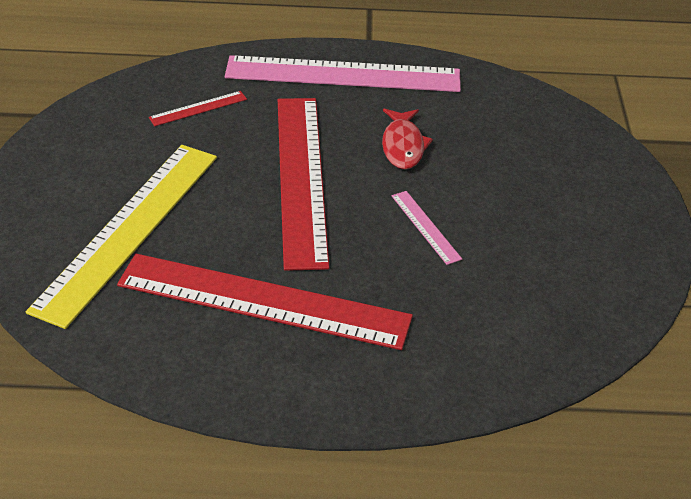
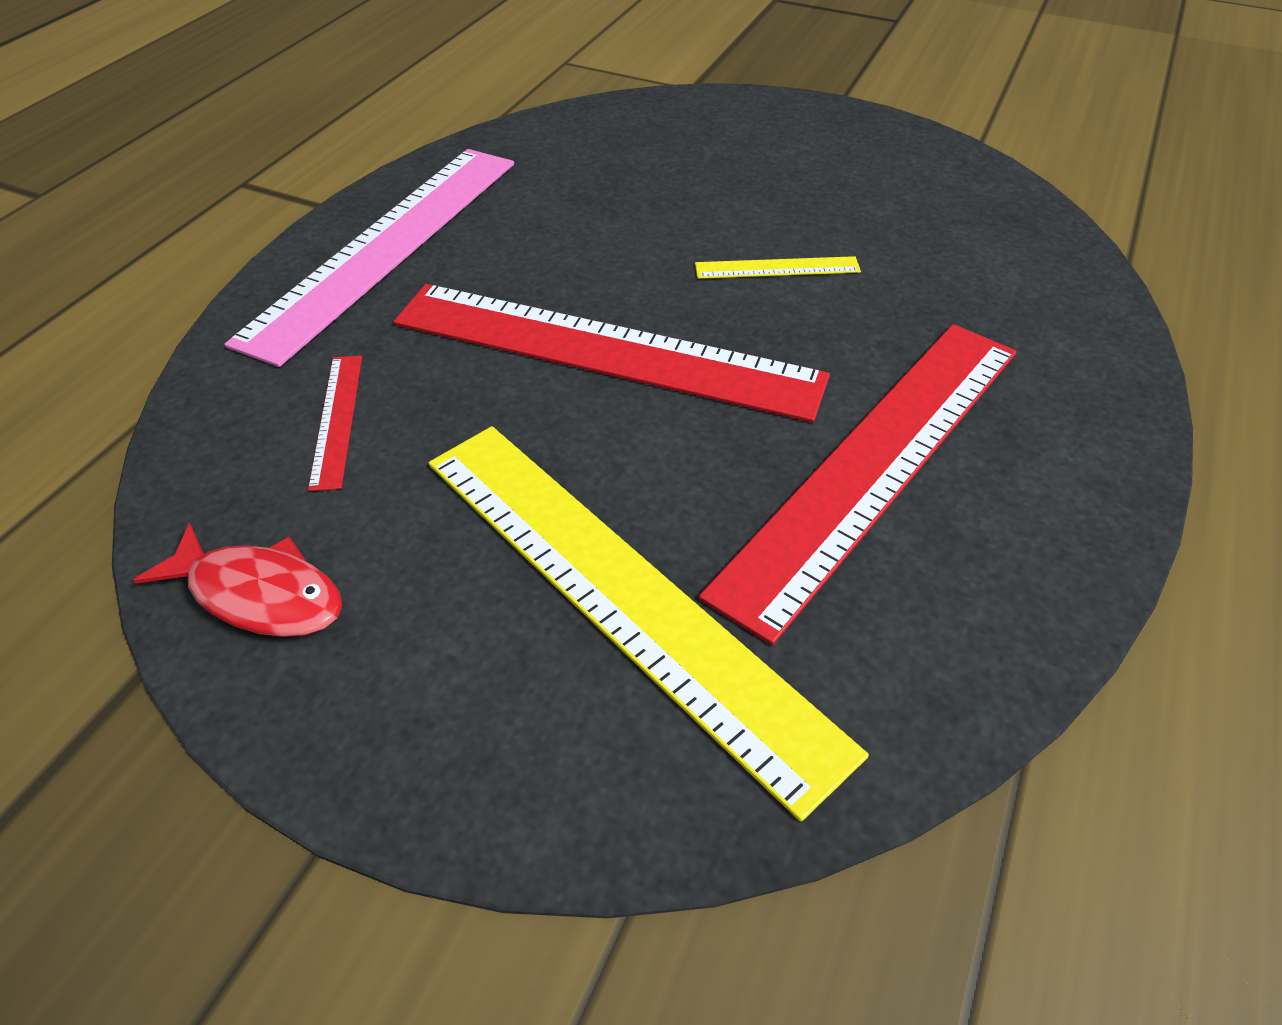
camera: 65 degrees left, 5 degrees up
(403, 146) = (595, 239): red fish -> red fish (259, 594)
(425, 227) = (777, 268): pink ruler -> yellow ruler

